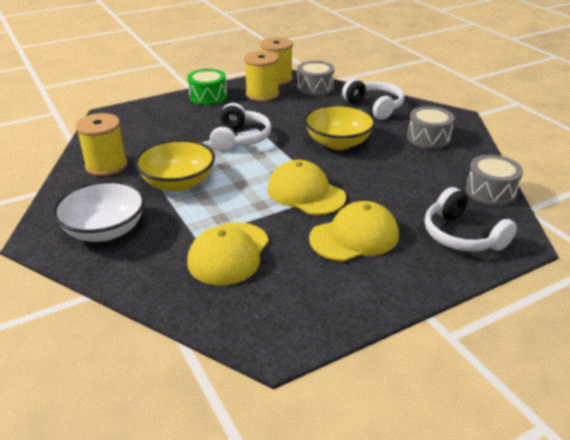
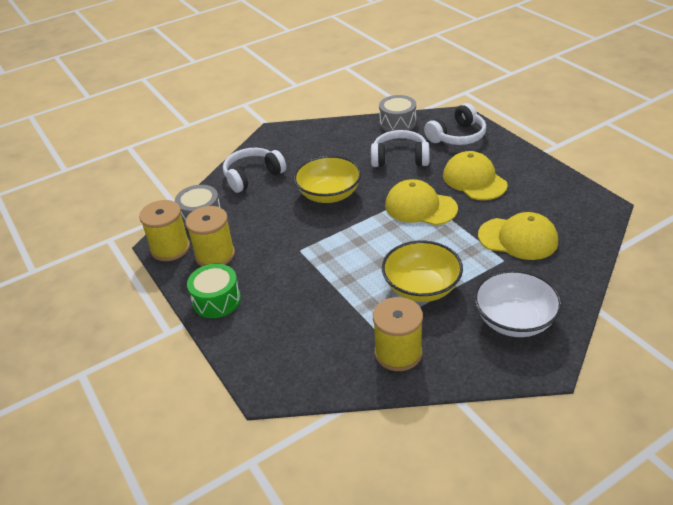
camera: 90 degrees left, 5 degrees up
(240, 138) = (325, 258): white headphones -> white headphones (400, 158)
(305, 193) = (420, 207): yellow cap -> yellow cap turned 75 degrees clockwise
(428, 138) = (316, 147): grey drum -> none

